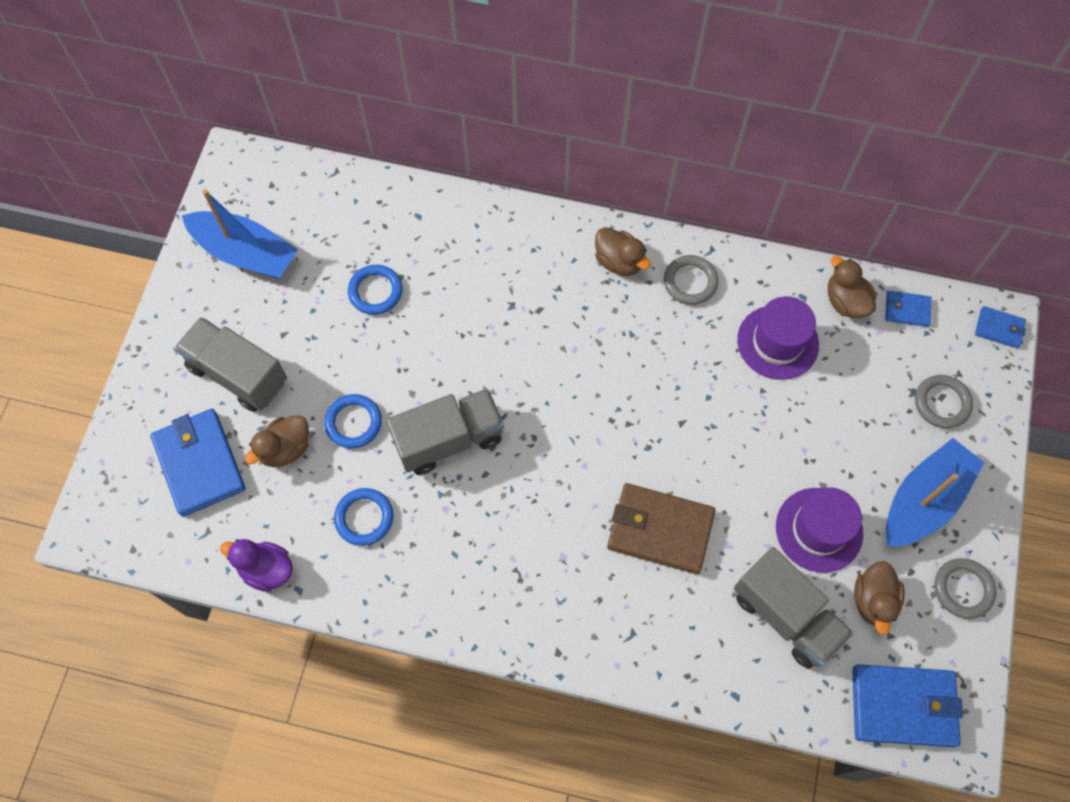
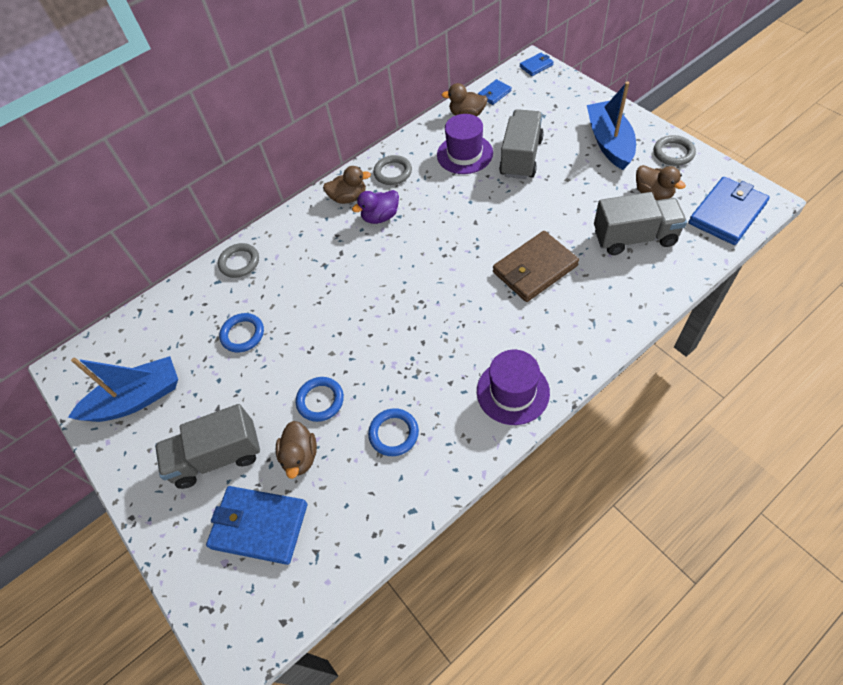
camera: 45 degrees left, 10 degrees down
(266, 569) = (379, 525): purple duck -> purple duck (380, 217)
(449, 439) = (382, 349): grey truck -> grey truck (521, 157)
(819, 530) = (592, 195): purple hat -> purple hat (512, 392)
(942, 403) = (559, 107): grey ring -> grey ring (239, 262)

